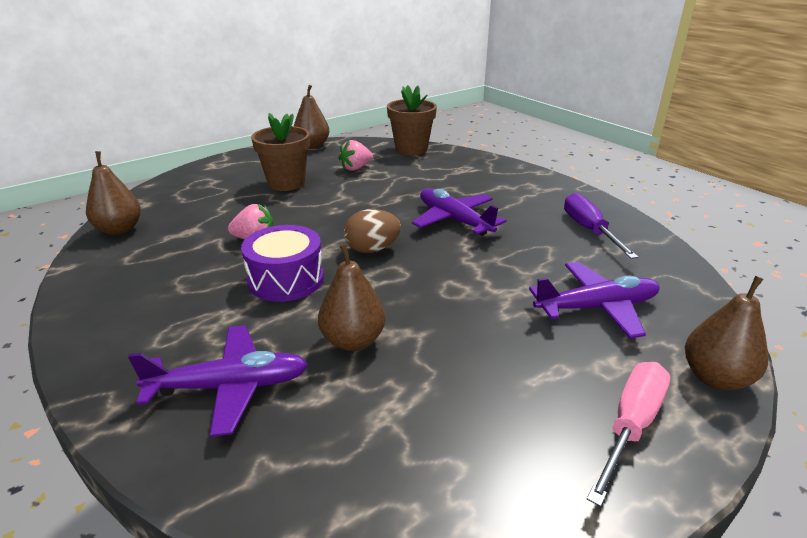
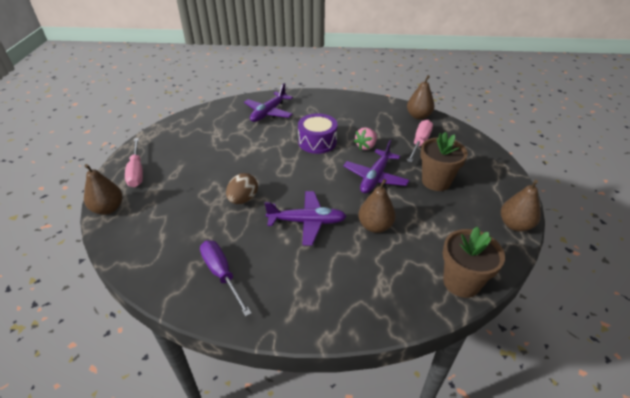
camera: 130 degrees right, 10 degrees up
(205, 210) = (420, 142): none -> pink screwdriver
(353, 340) = (256, 141): brown pear -> brown pear (375, 226)
(356, 168) = (438, 224): pink strawberry -> none
(372, 249) = (313, 175): brown egg -> brown egg (243, 199)
(589, 230) = (222, 274): purple screwdriver -> purple screwdriver turned 150 degrees counterclockwise
(597, 308) = (177, 212): purple plane -> purple plane (375, 178)

